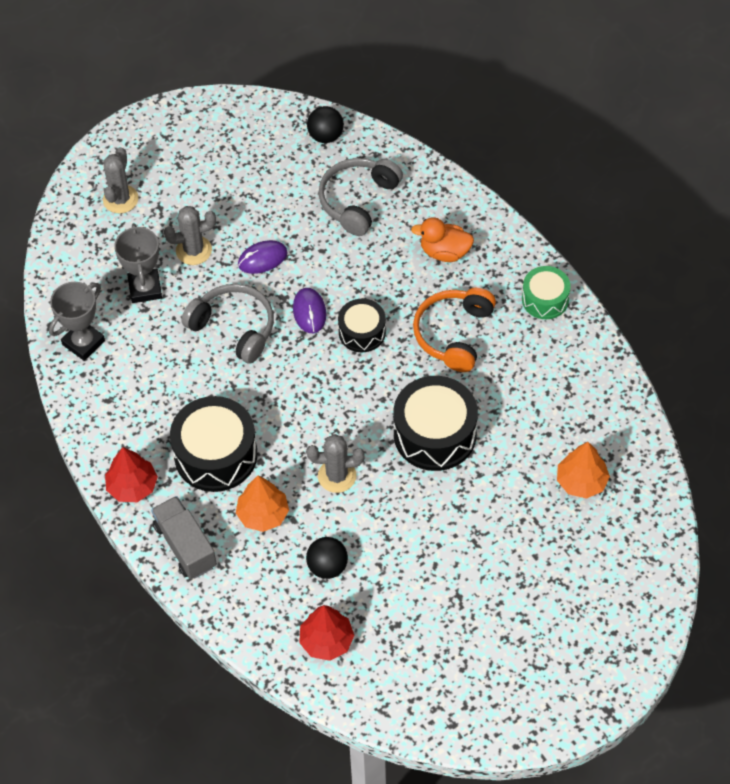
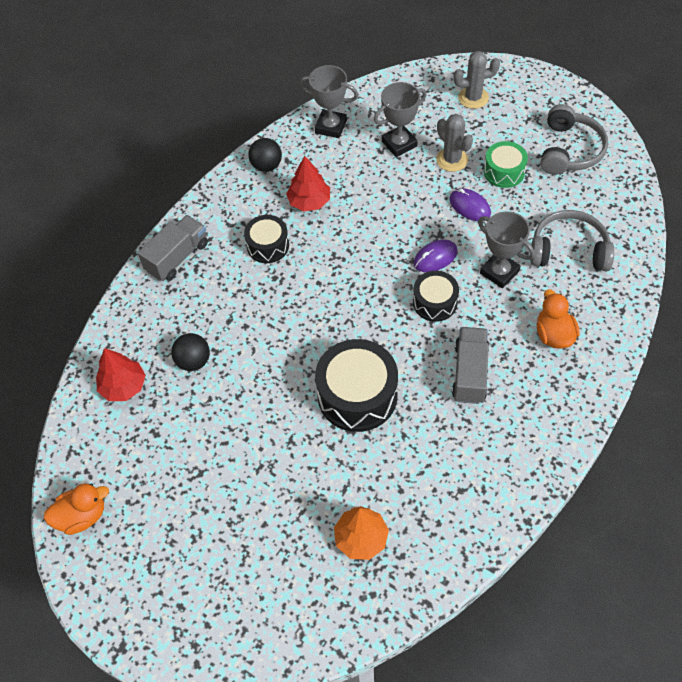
camera: 70 degrees right, 0 degrees up
(132, 486) = (217, 204): red tree -> red tree (309, 201)
(216, 455) = (268, 246): black drum -> black drum, size x0.59
(234, 328) = (392, 213): grey headphones -> grey headphones (569, 150)
(263, 514) = (225, 297): orange tree -> none
(325, 136) = (621, 203): black ball -> black ball (266, 166)
(337, 476) = (283, 336): grey cactus -> none
(354, 266) = (499, 272): none -> grey trophy
(453, 334) = (470, 373): orange headphones -> grey truck
(460, 715) = (82, 516): none -> orange duck
(545, 299) = (549, 436): green drum -> green drum (504, 172)

